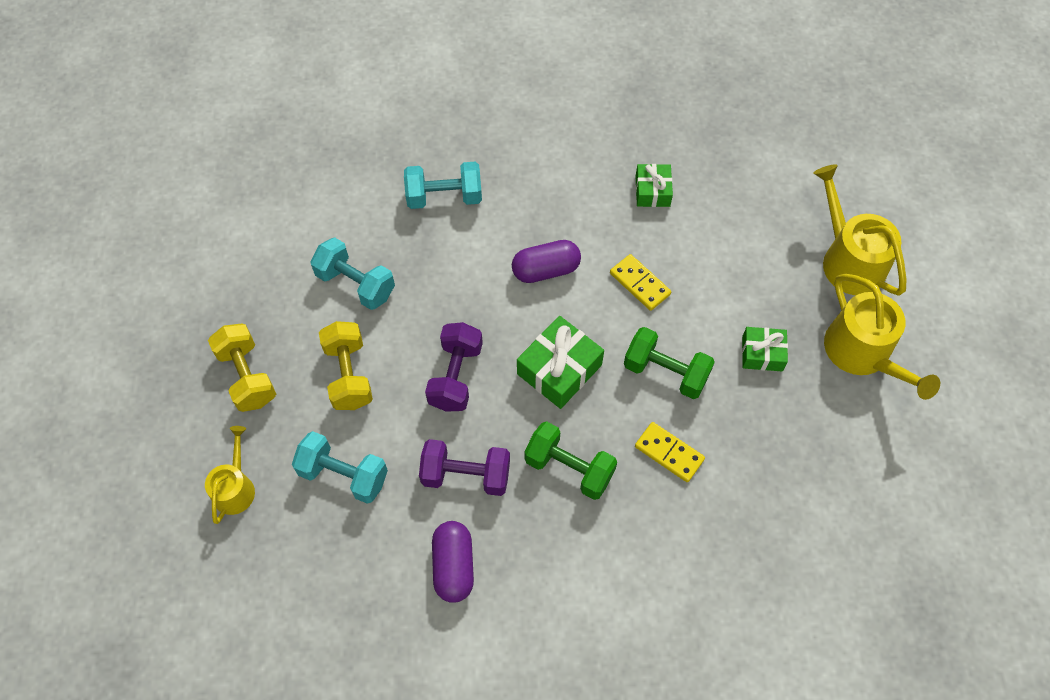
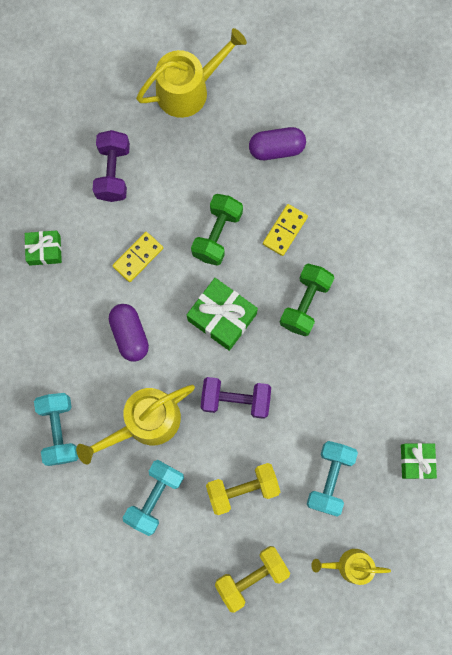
camera: 95 degrees left, 15 degrees up
(453, 566) = (391, 383): purple capsule -> purple capsule (276, 149)
(466, 475) = (319, 382): purple dumbbell -> purple dumbbell (113, 173)
(762, 353) = (194, 163): green gift -> green gift (416, 461)
(849, 260) = (105, 95): yellow watering can -> yellow watering can (146, 422)

